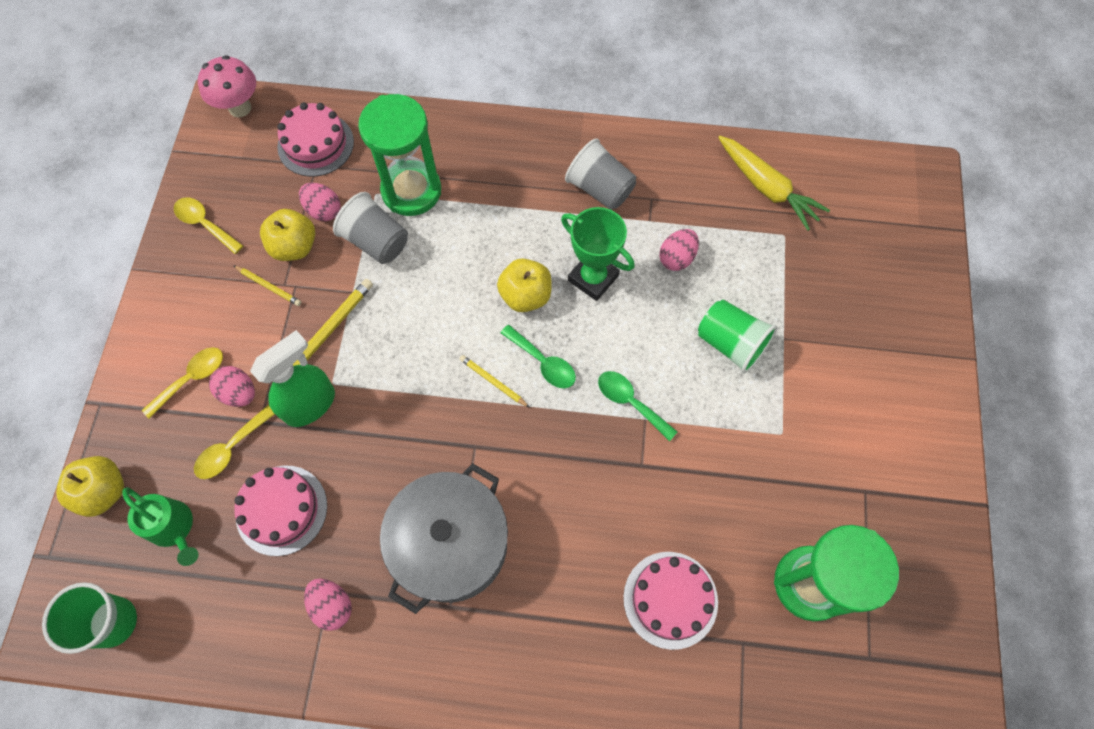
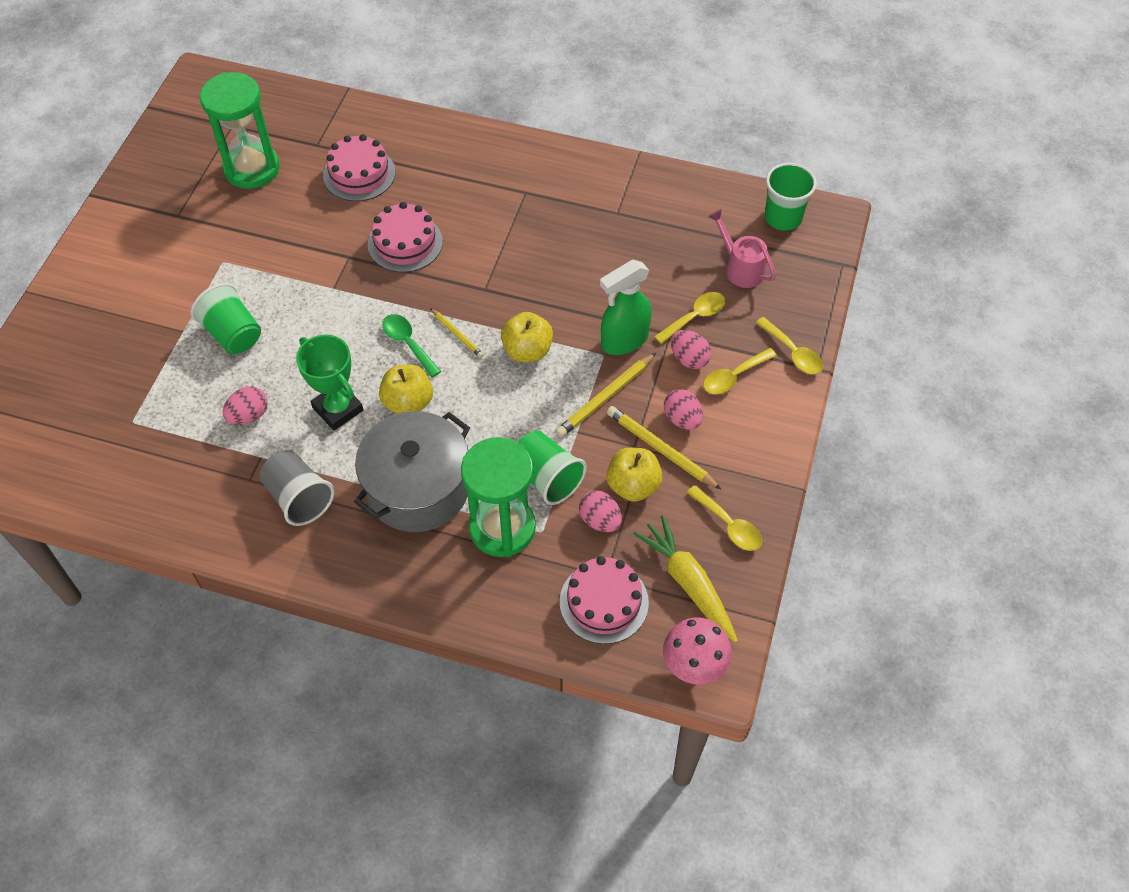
camera: 170 degrees left, 10 degrees down
(104, 491) = (803, 301): yellow apple -> yellow apple (527, 350)
(124, 419) = (792, 352): none -> yellow spoon
(175, 529) = (740, 268): green watering can -> pink watering can
(269, 286) = (660, 449): yellow pencil -> yellow pencil, size x1.67
(281, 510) = (652, 268): pink cake -> pink cake (405, 243)
(332, 605) = (614, 204): pink egg -> pink egg (682, 419)
(376, 242) = (547, 478): grey cup -> green cup
(451, 544) = (517, 228): grey pot -> grey pot (418, 488)
(630, 402) = (341, 301): green spoon -> none
(767, 188) = (124, 472): yellow carrot -> yellow carrot (688, 583)

